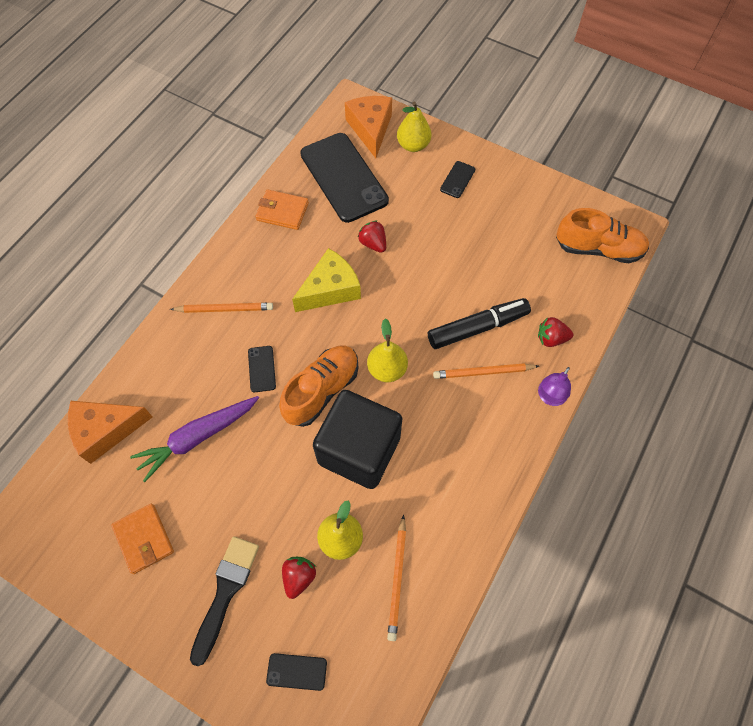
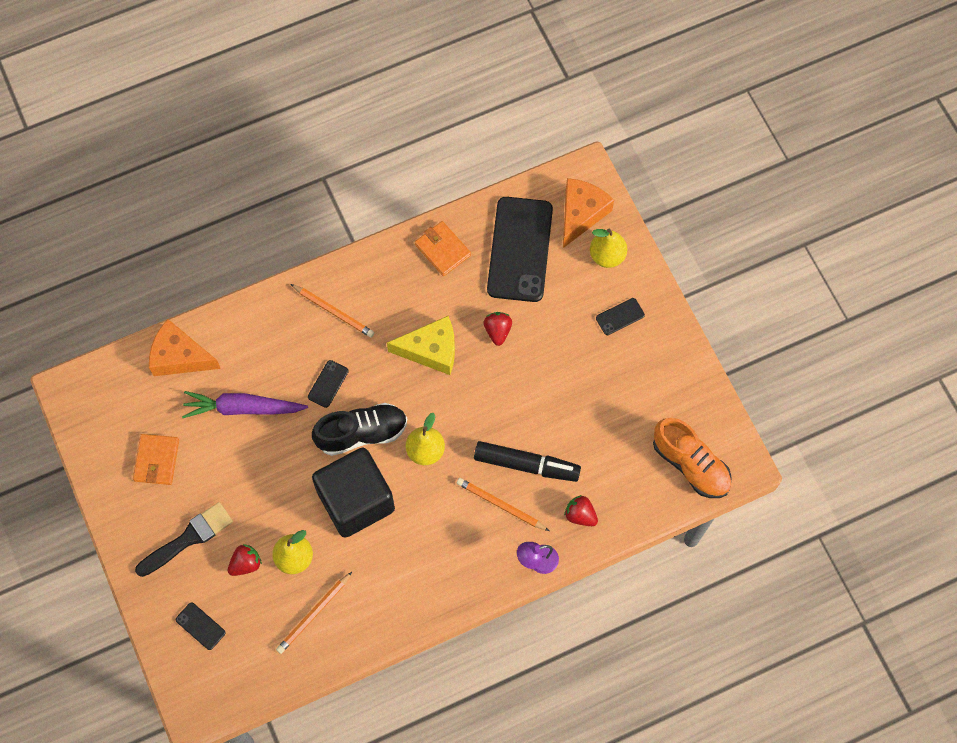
camera: 35 degrees right, 5 degrees up
(321, 390) = (362, 433): orange shoe -> black shoe

